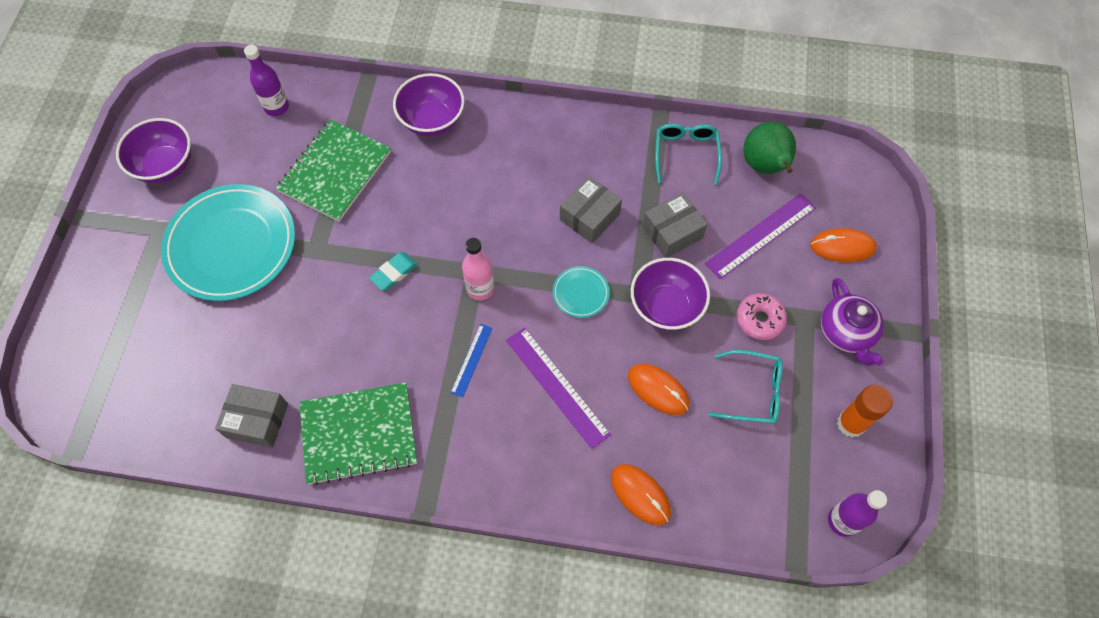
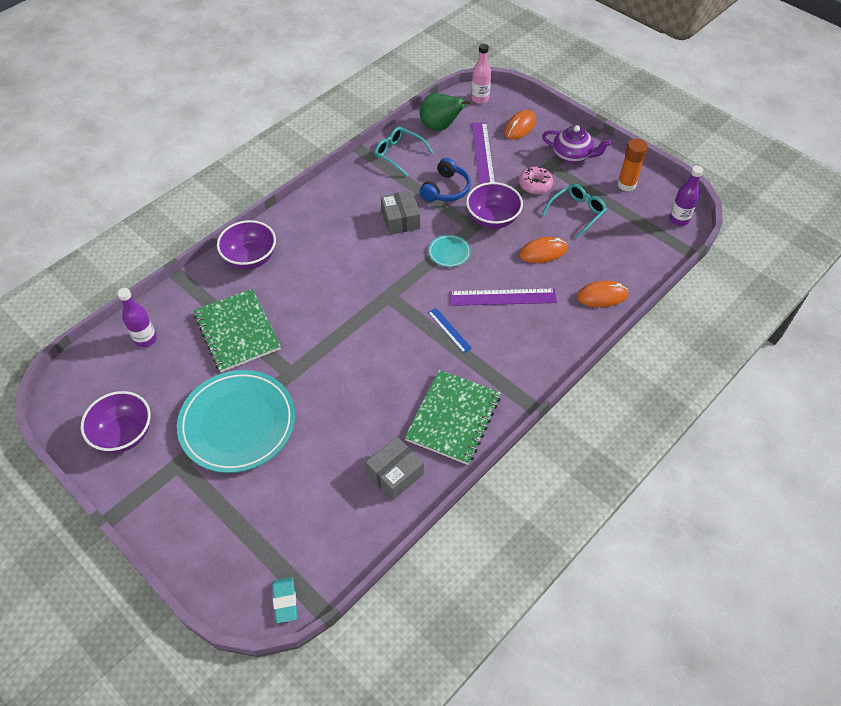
camera: 55 degrees left, 10 degrees down
(394, 273) = (349, 338): turquoise eraser -> turquoise eraser (285, 601)
(480, 288) = (402, 299): pink bottle -> pink bottle (480, 98)
(672, 232) = (446, 189): grey box -> blue headphones

